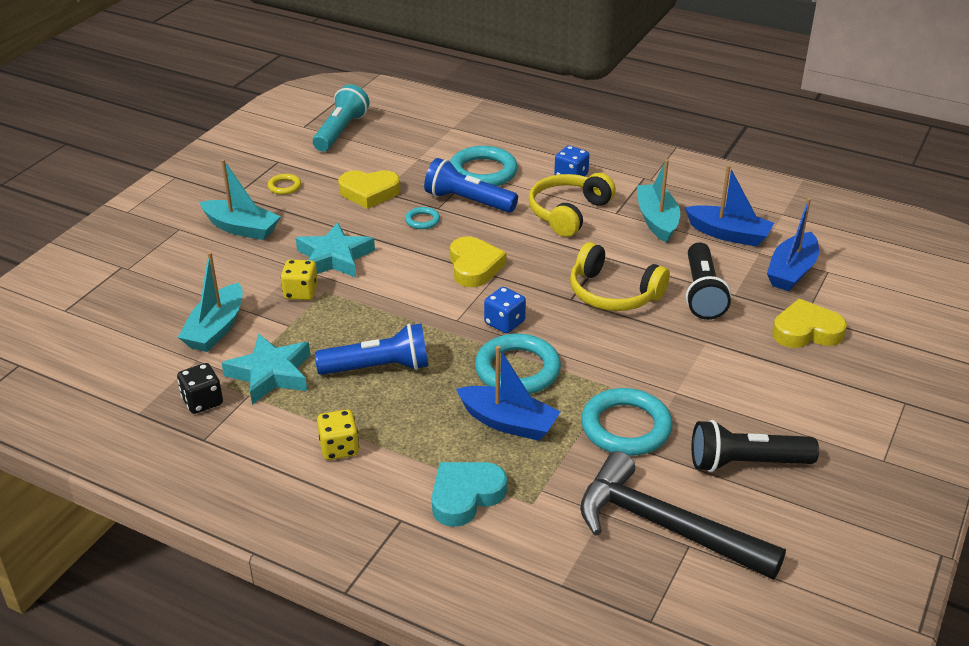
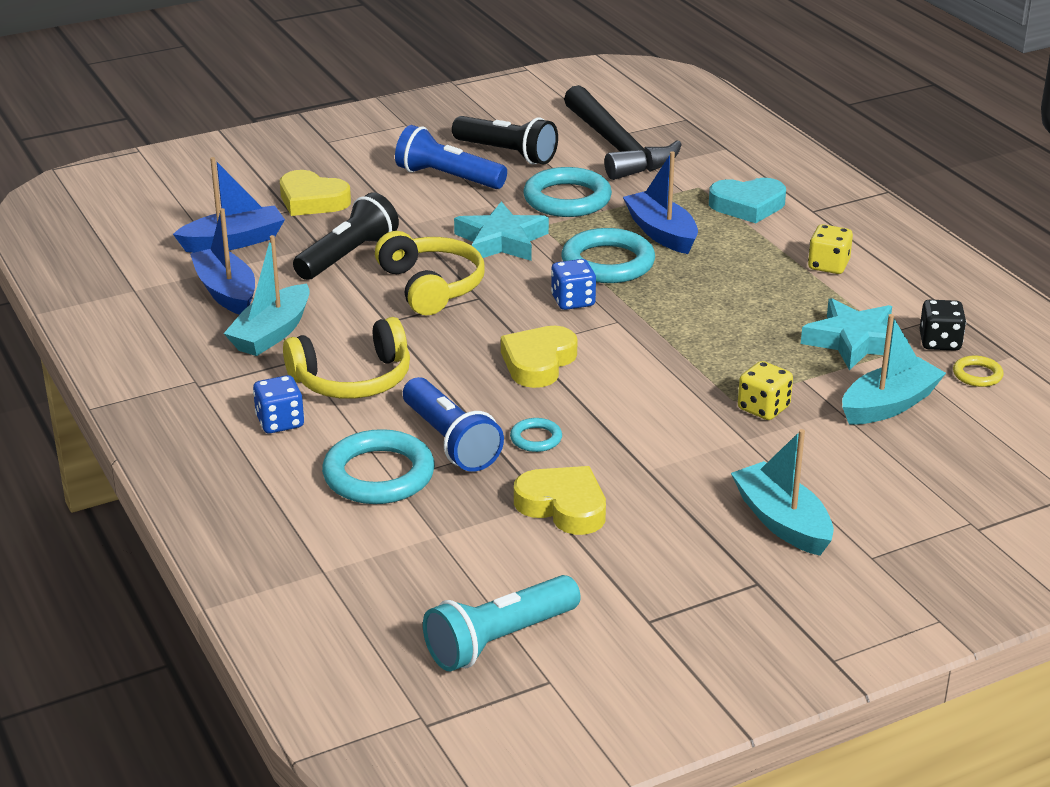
camera: 145 degrees left, 5 degrees down
(284, 186) = (674, 567): yellow ring -> yellow ring (977, 375)
(334, 257) = (690, 434): turquoise star -> turquoise star (501, 241)
(378, 367) = (739, 309): blue flashlight -> blue flashlight (447, 178)

